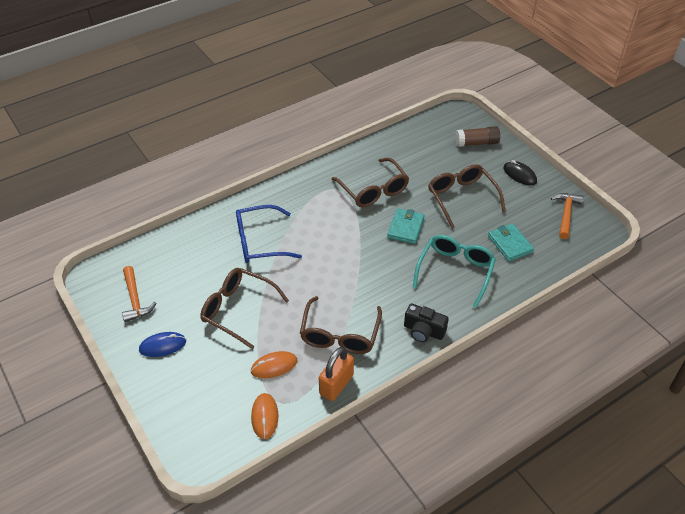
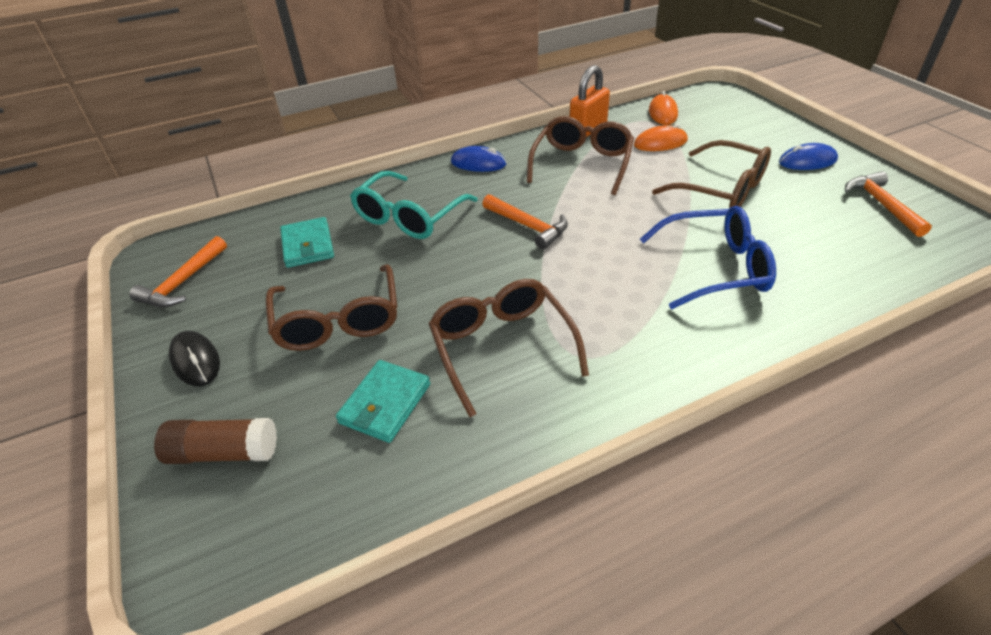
camera: 170 degrees left, 5 degrees down
(372, 267) = (528, 226): none -> orange hammer
(405, 228) = (461, 276): turquoise wallet -> turquoise wallet (385, 403)
(423, 331) = (478, 163): black camera -> blue mouse

